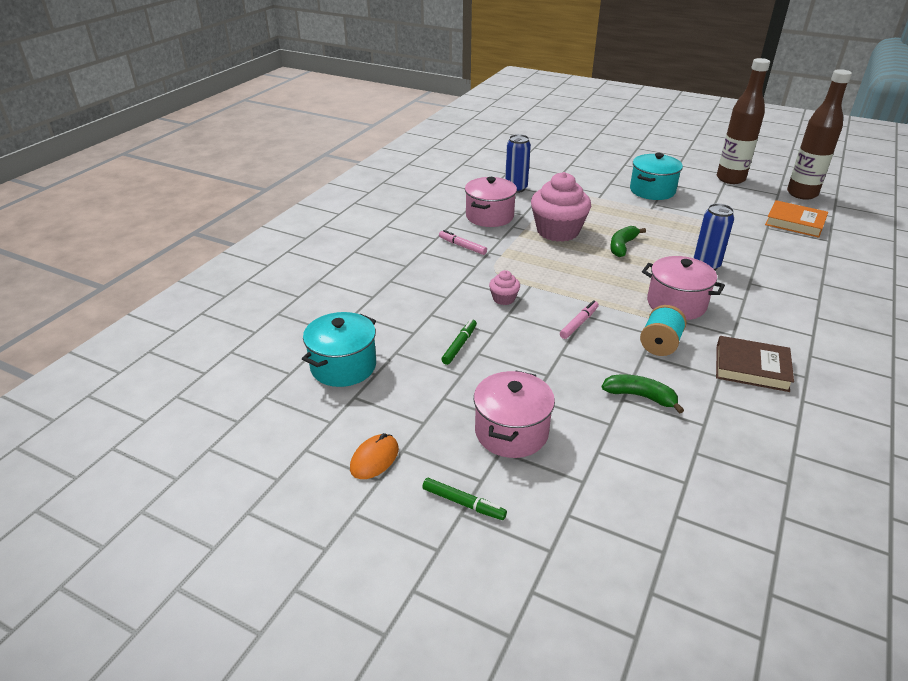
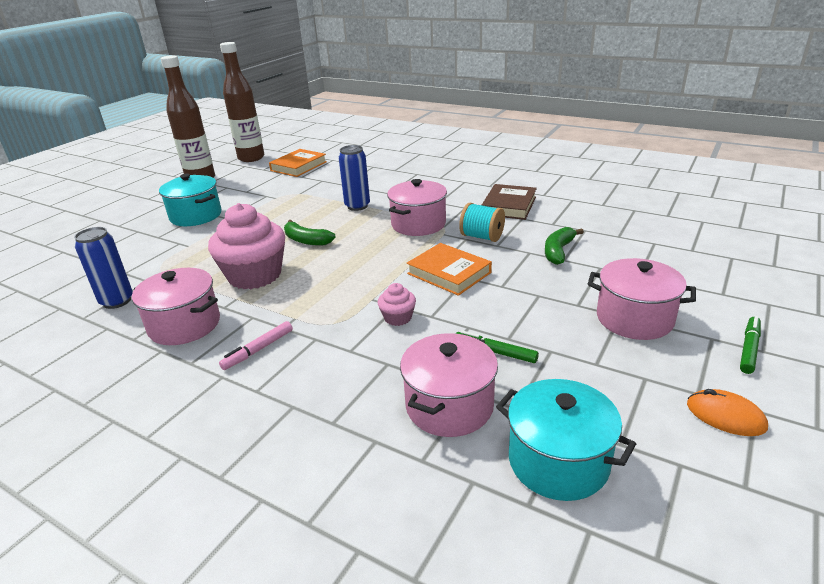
camera: 85 degrees left, 5 degrees down
(400, 323) = (449, 406): none -> pink pot
(579, 323) = (449, 273): pink marker -> orange book

